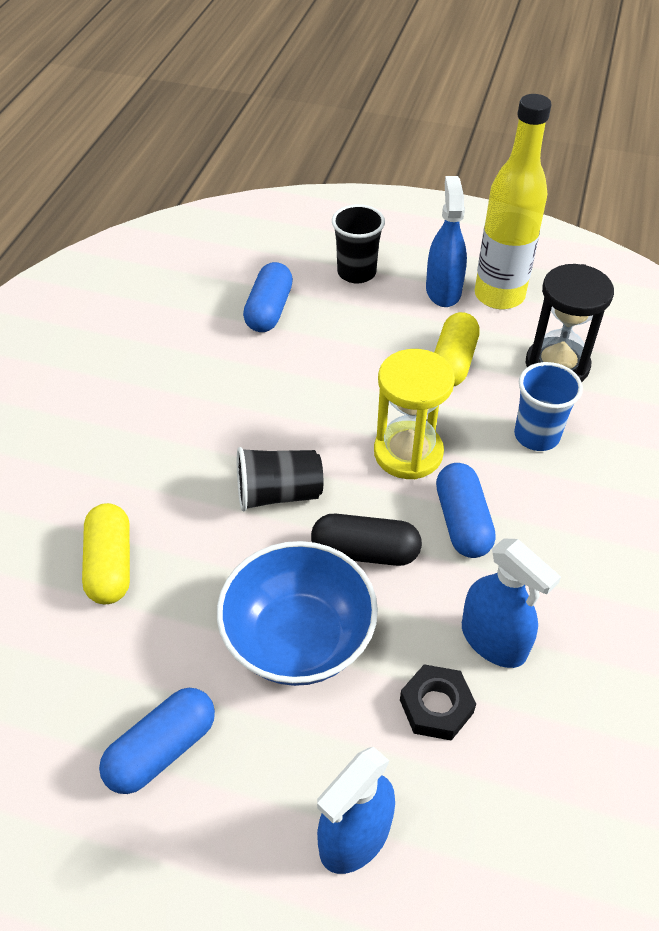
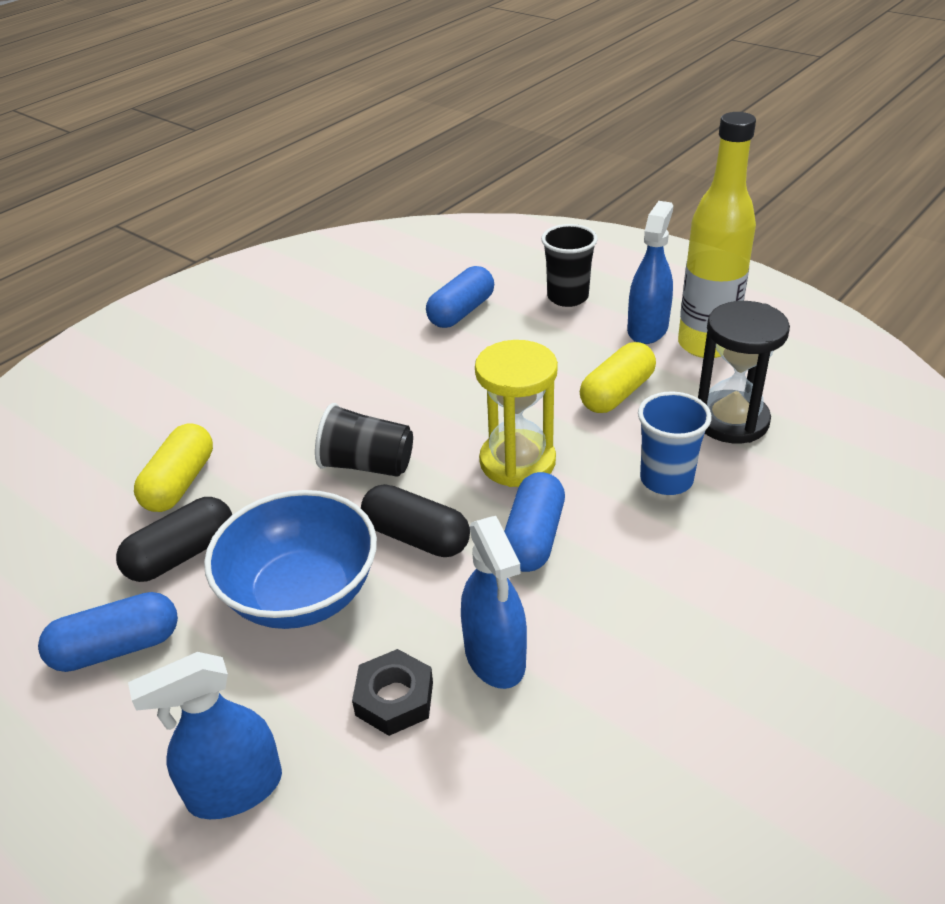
camera: 25 degrees right, 10 degrees down
(162, 637) = (181, 555): none -> black capsule

